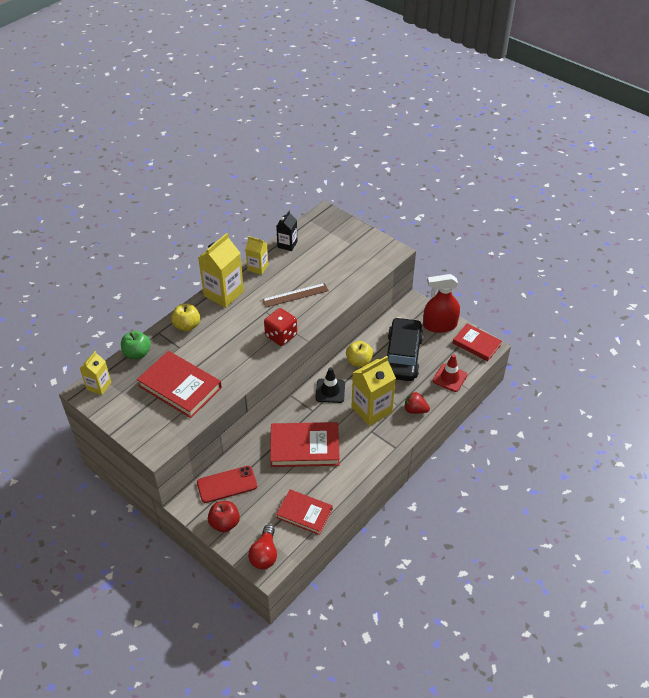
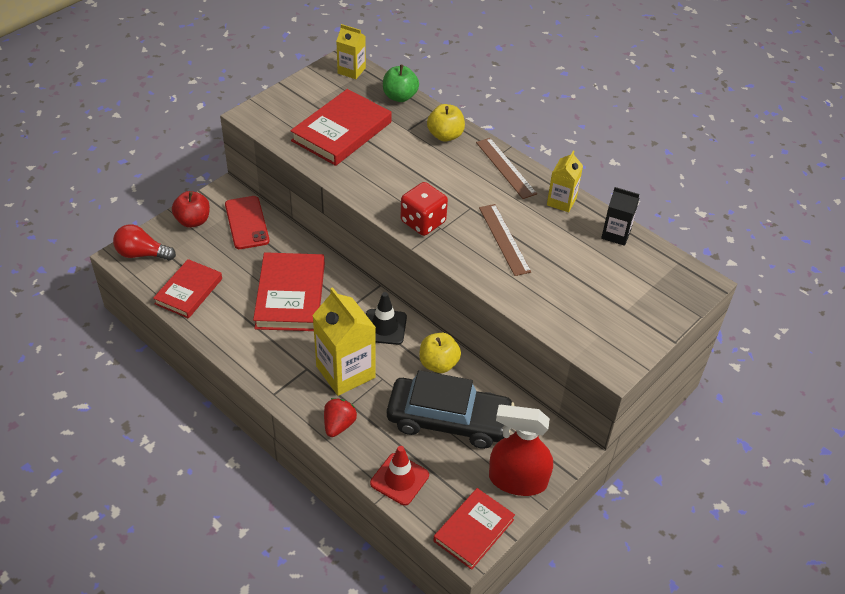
camera: 90 degrees right, 0 degrees up
(223, 294) = (505, 168): yellow carton -> brown ruler
(439, 325) = (517, 480): red spray bottle -> red spray bottle turned 75 degrees counterclockwise

